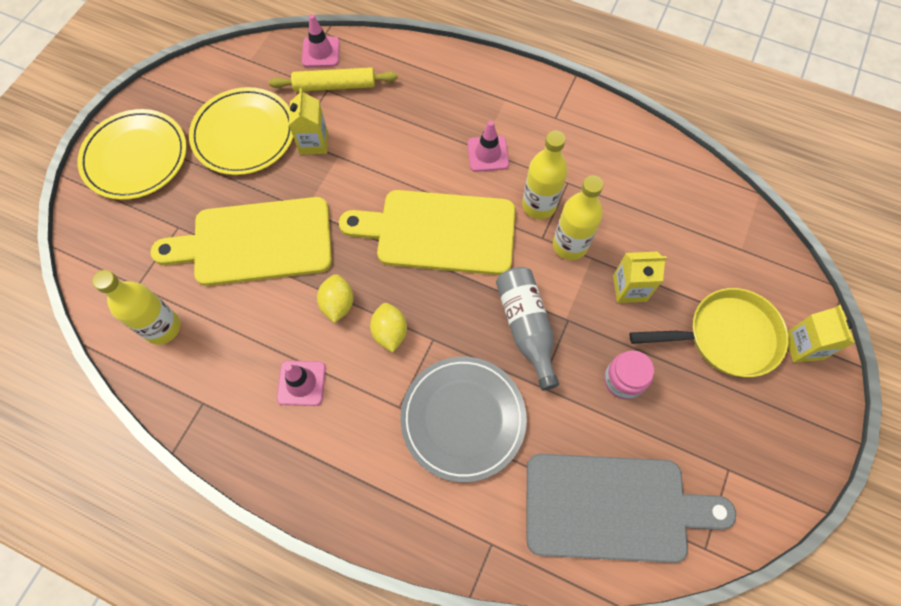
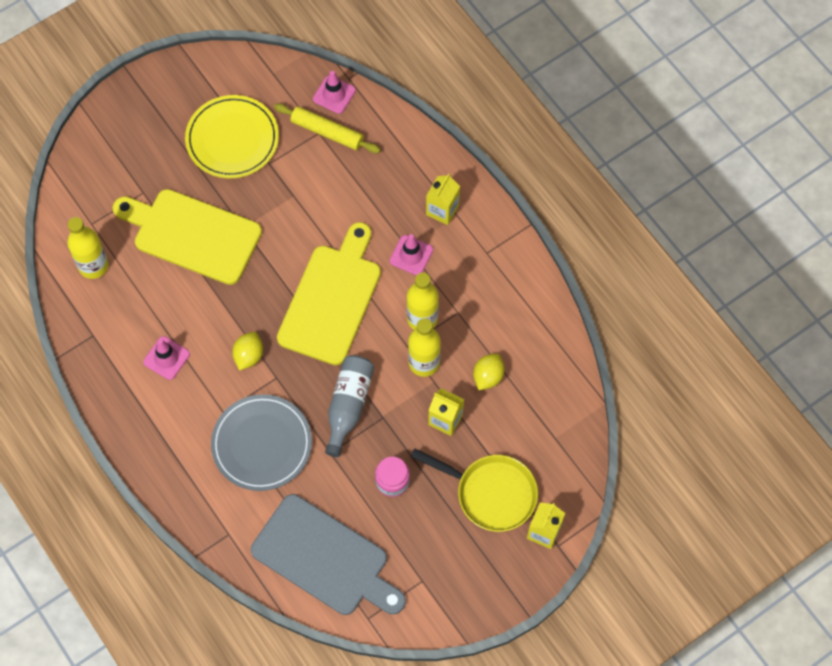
camera: 30 degrees right, 0 degrees up
(135, 157) = (141, 117): yellow plate -> none
(313, 142) = (281, 174): yellow carton -> yellow carton (442, 210)
(338, 304) = (224, 315): yellow lemon -> yellow lemon (488, 376)
(439, 232) = (331, 299): yellow cutting board -> yellow cutting board turned 75 degrees clockwise

